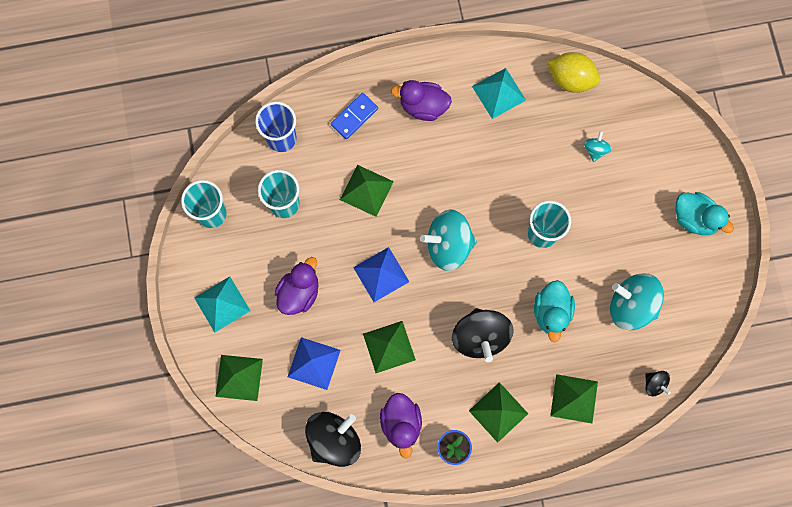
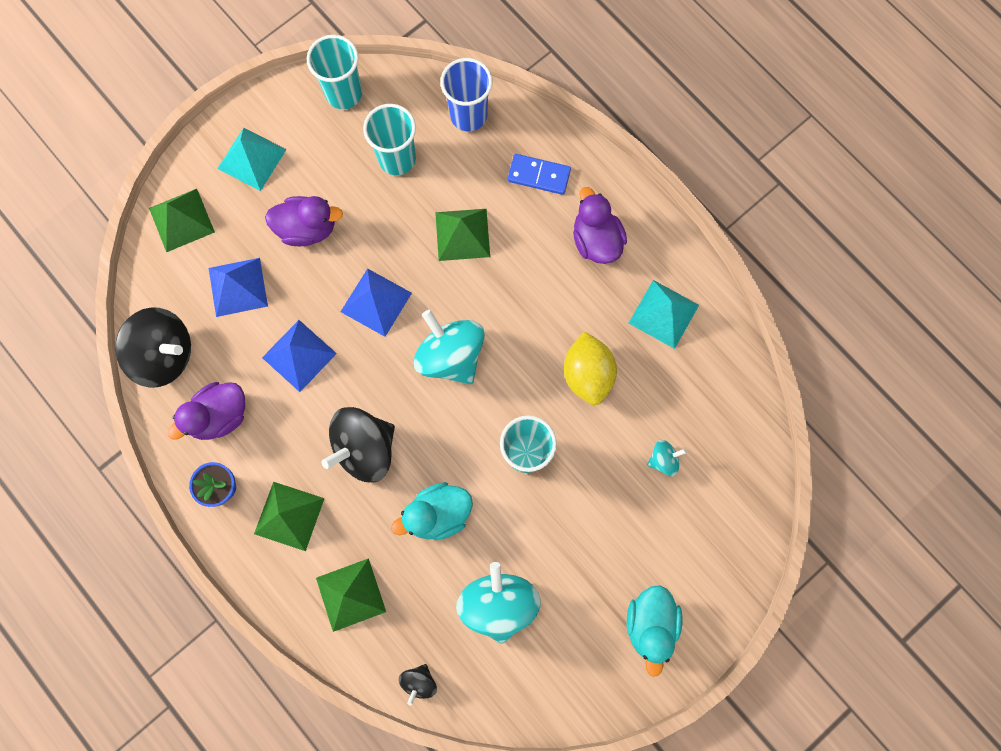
camera: 60 degrees right, 0 degrees up
(389, 347) = (299, 355): green pyramid -> blue pyramid
(570, 79) = (731, 385): yellow lemon -> yellow lemon (587, 374)

